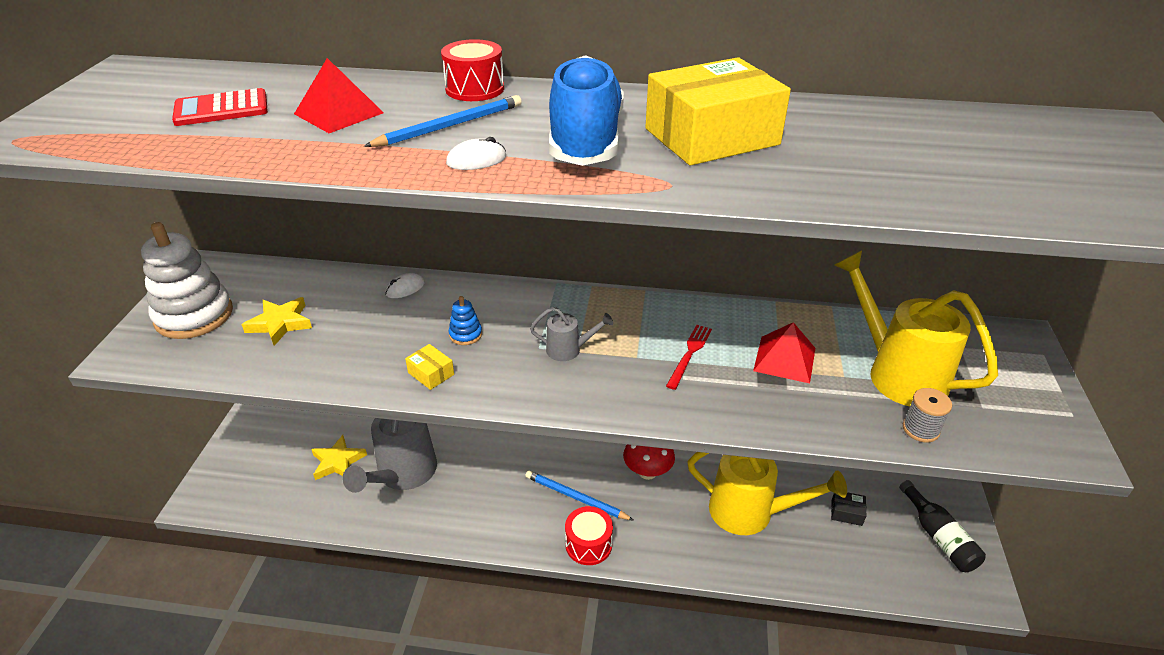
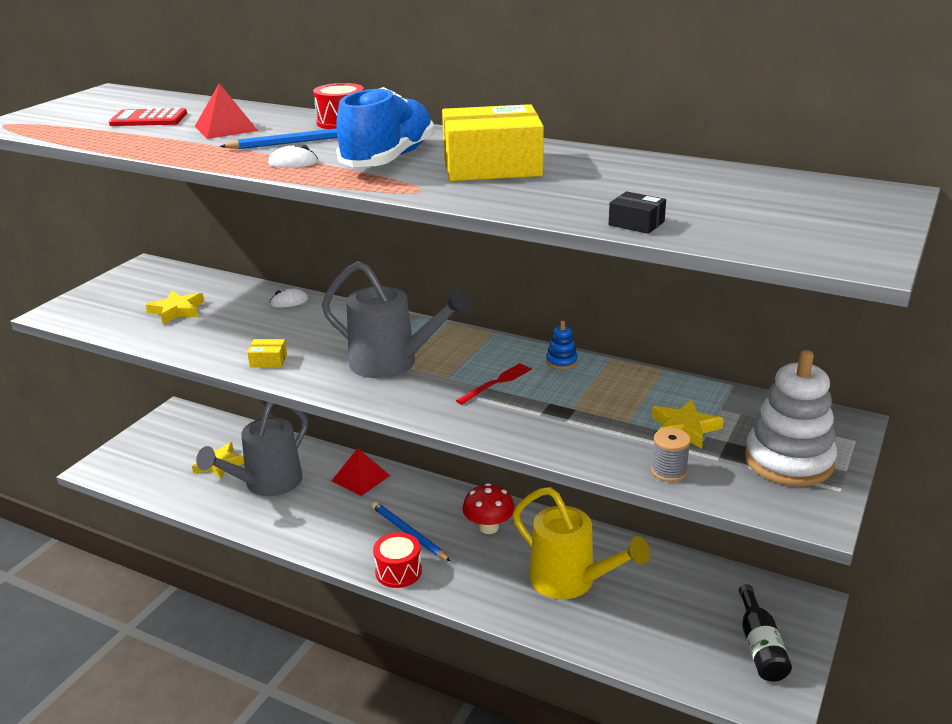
camera: 20 degrees right, 10 degrees down
(194, 315) = (118, 296): white stacking toy -> white stacking toy (788, 461)
(431, 373) = (268, 361): yellow box -> yellow box turned 60 degrees counterclockwise
(465, 334) = (315, 340): blue stacking toy -> blue stacking toy (561, 361)
(569, 350) = (393, 363): grey watering can -> grey watering can, size x2.13
(785, 359) = (582, 401): red pyramid -> red pyramid (360, 478)
(846, 512) = (671, 603): black box -> black box (636, 223)
(897, 373) = (684, 428): yellow watering can -> yellow star

